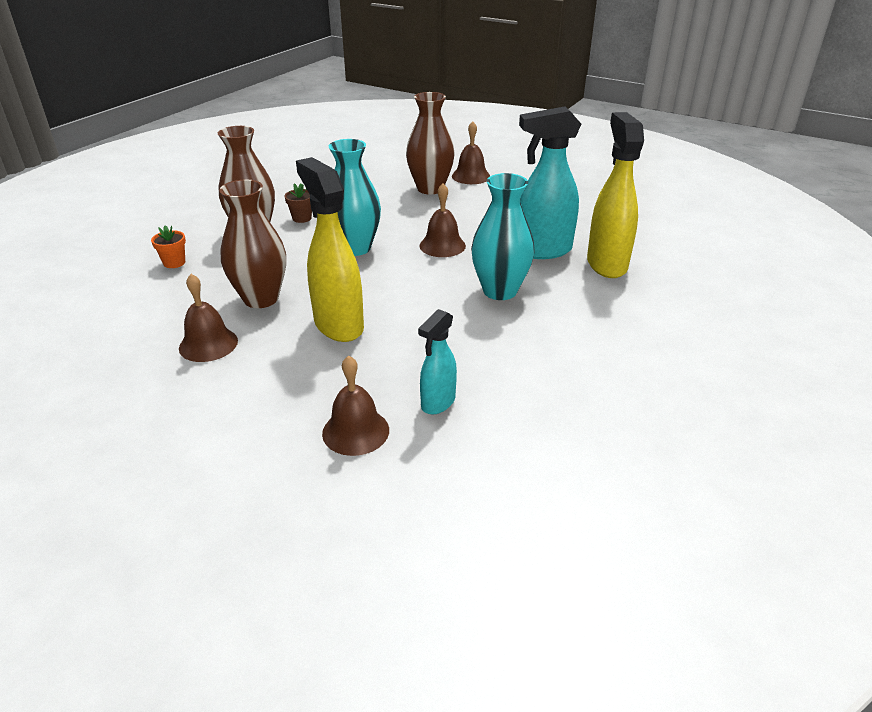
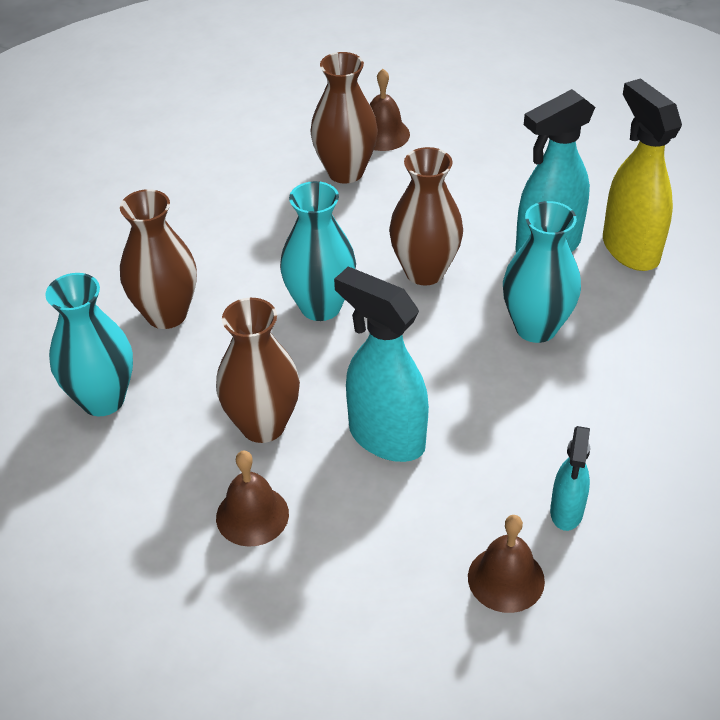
camera: 20 degrees left, 10 degrees up
(174, 263) = (102, 399): orange flower pot -> turquoise vase
(302, 218) = (213, 272): brown flower pot -> none
(338, 325) = (385, 437): yellow spray bottle -> turquoise spray bottle
(442, 245) = (424, 271): brown bell -> brown vase

